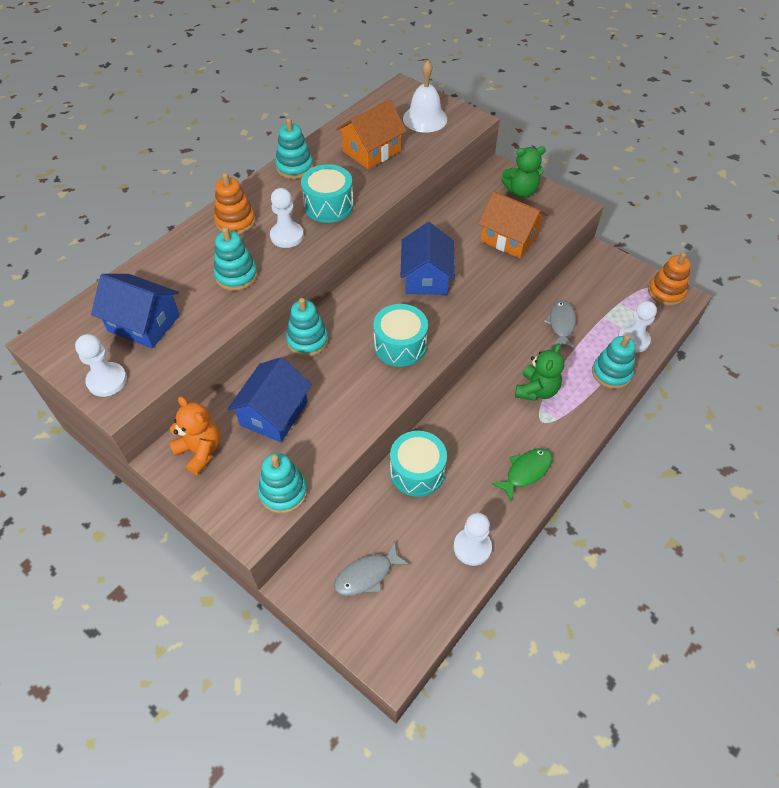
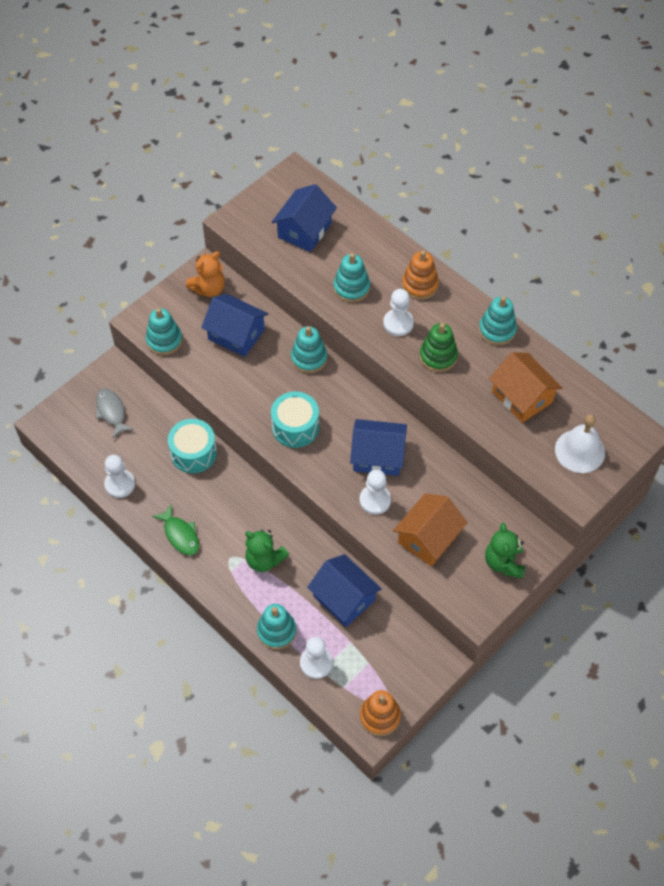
camera: 95 degrees right, 5 degrees up
(107, 380) = (250, 213): white pawn -> white pawn (375, 500)
(328, 205) = (438, 356): turquoise drum -> green stacking toy
(561, 324) = (344, 598): grey fish -> blue house

